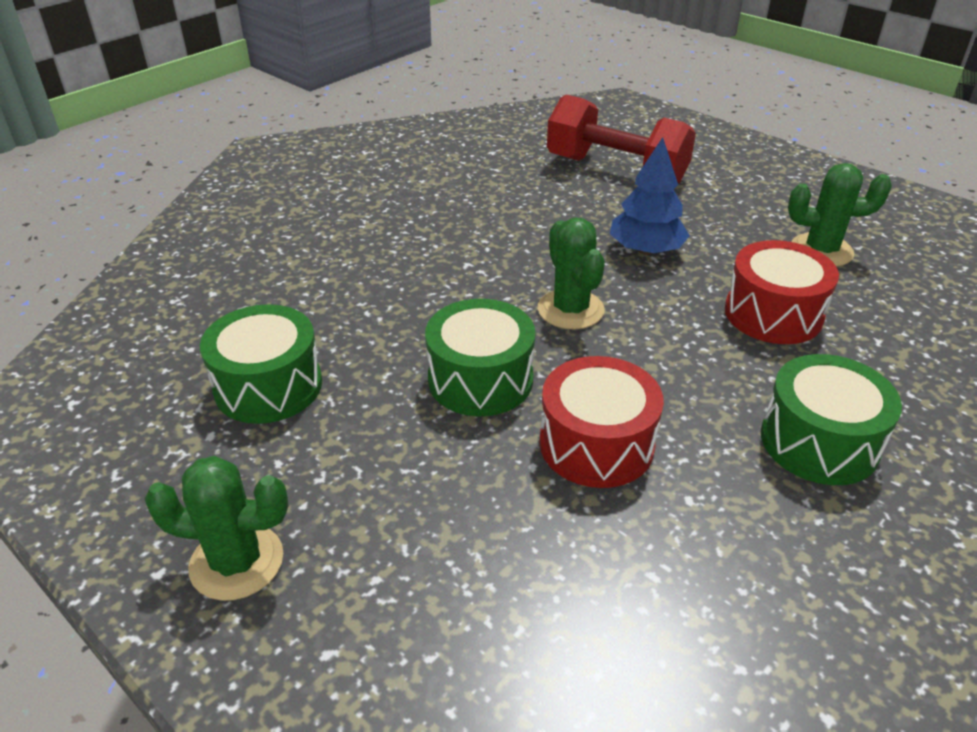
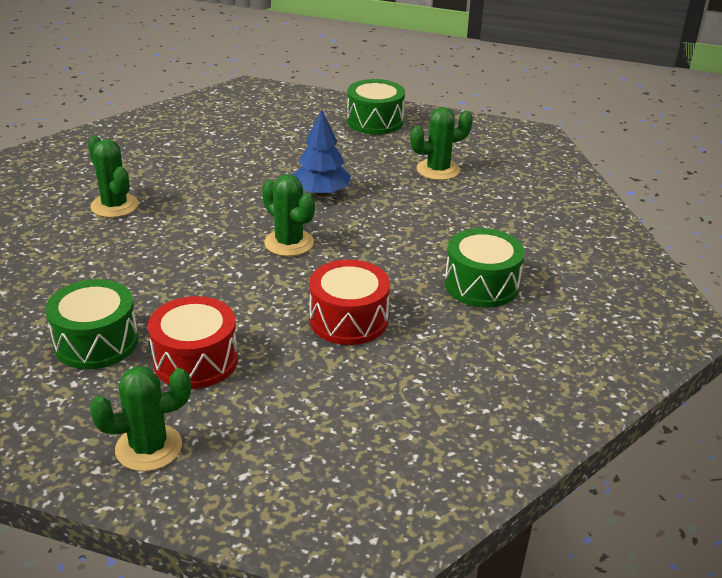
camera: 25 degrees left, 5 degrees down
(391, 215) = (114, 206): none -> green cactus
(480, 379) = (250, 301): green drum -> green drum (375, 121)
(616, 170) = (271, 140): red dumbbell -> none
(773, 314) = (424, 217): red drum -> red drum (195, 360)

